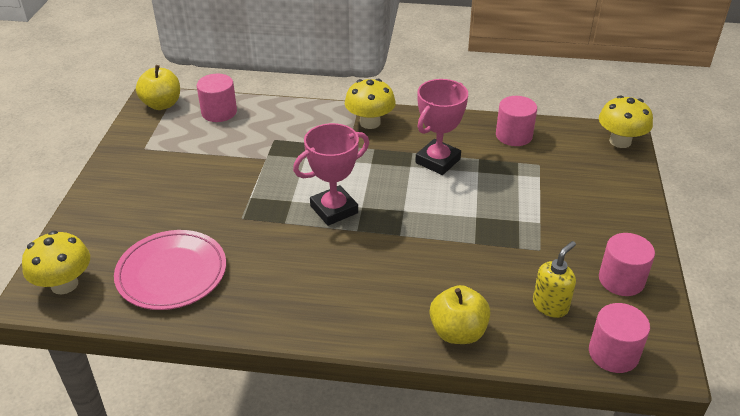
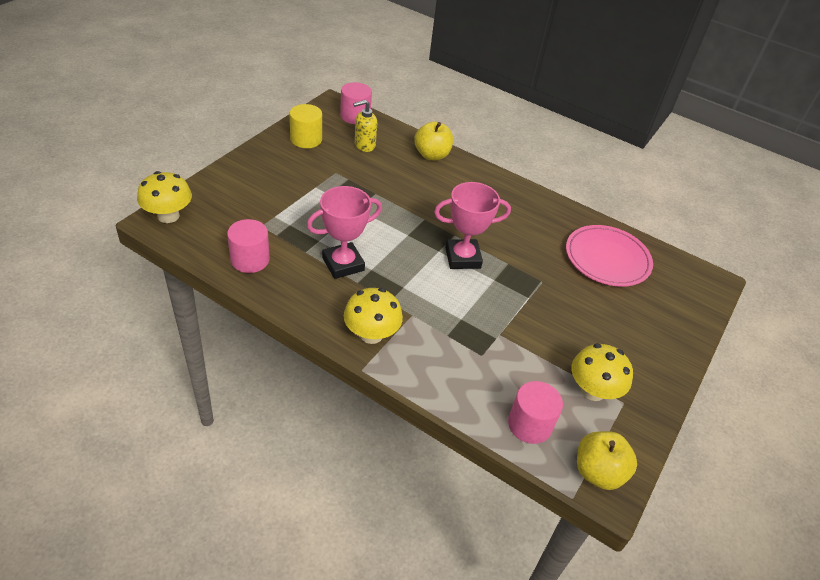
camera: 160 degrees left, 5 degrees up
(64, 284) = (690, 282): yellow mushroom -> yellow mushroom (593, 390)
(621, 280) = (306, 139): pink cylinder -> yellow cylinder

